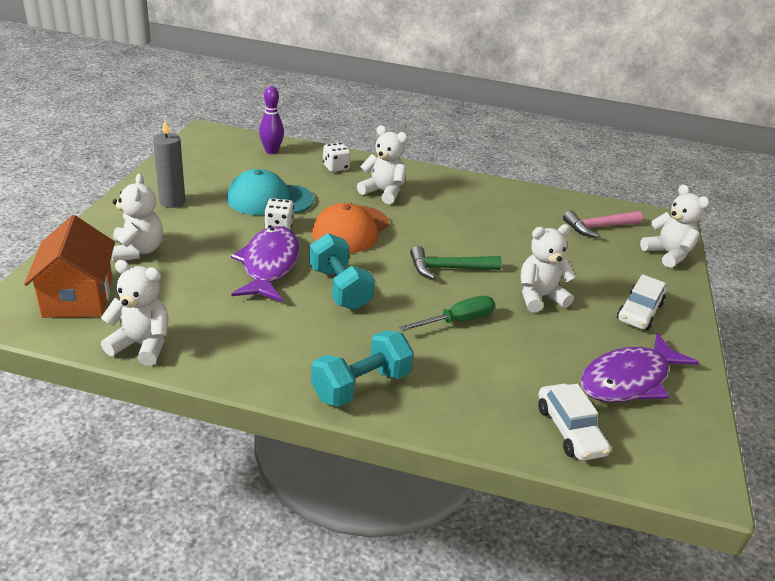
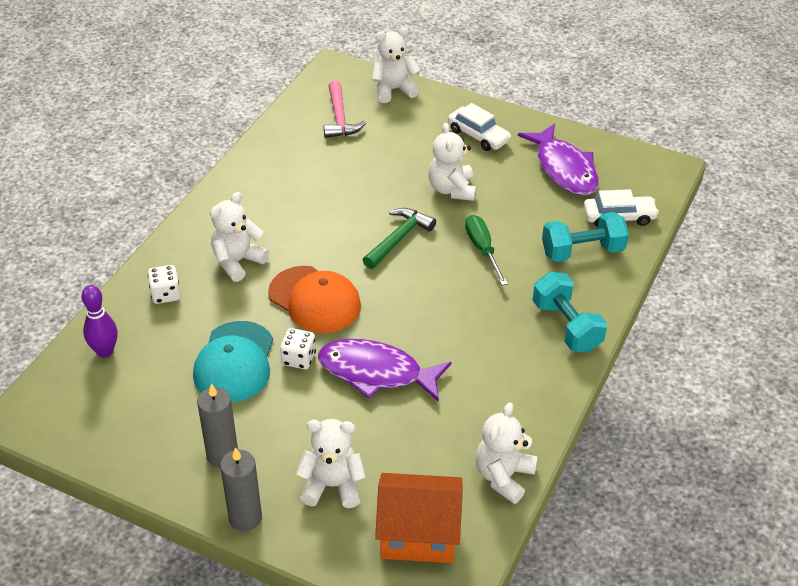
camera: 75 degrees left, 10 degrees up
(109, 215) = (245, 518): none -> grey candle
(339, 288) = (424, 322): turquoise dumbbell -> turquoise dumbbell (582, 251)
(448, 268) = (398, 239): green hammer -> green hammer turned 150 degrees counterclockwise

